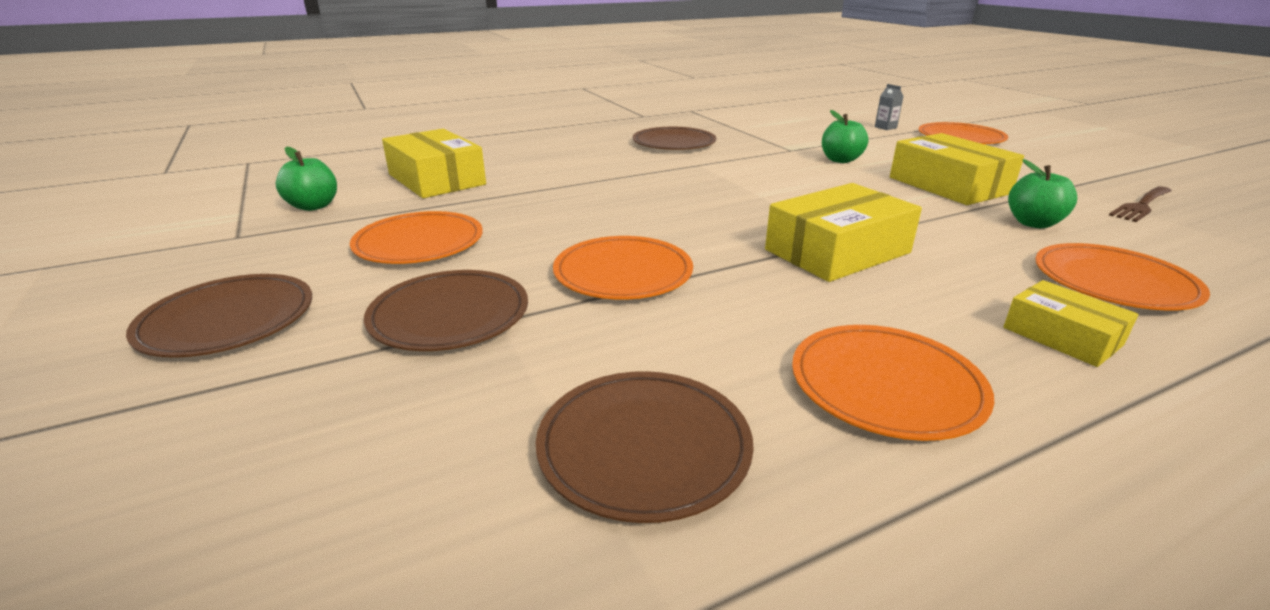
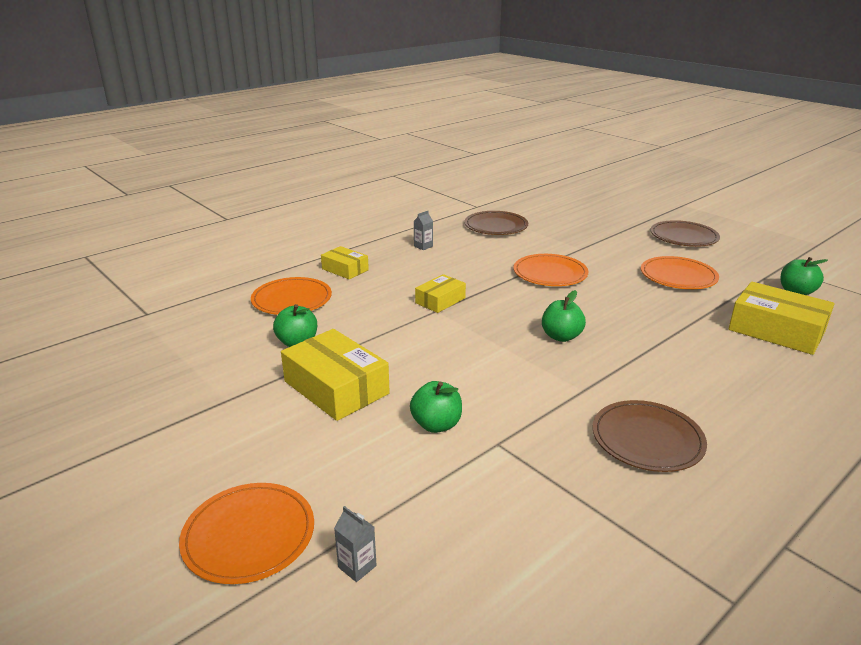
camera: 165 degrees right, 0 degrees up
(449, 315) = (603, 248): brown plate -> none
(684, 197) = (561, 336): none -> green apple
(837, 251) = (440, 300): yellow box -> yellow box, size x0.58
(886, 385) = (423, 246): orange plate -> grey carton
(1141, 205) = (183, 379): brown fork -> none

